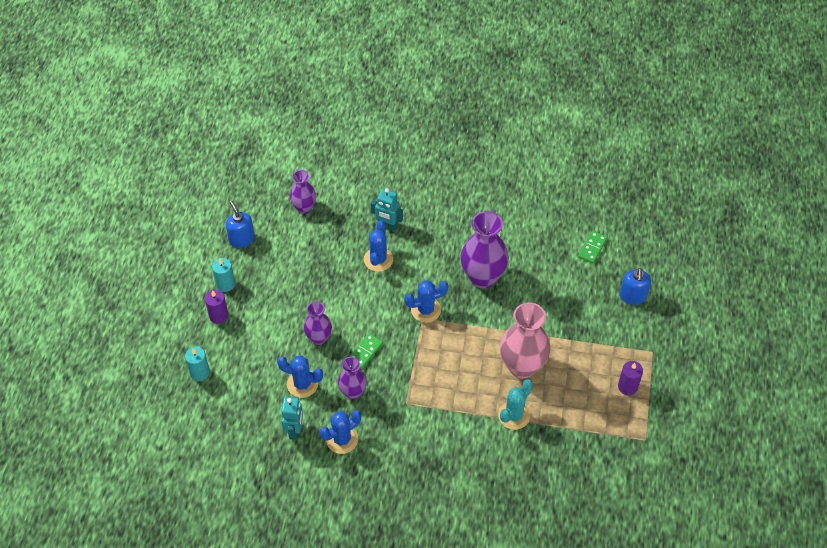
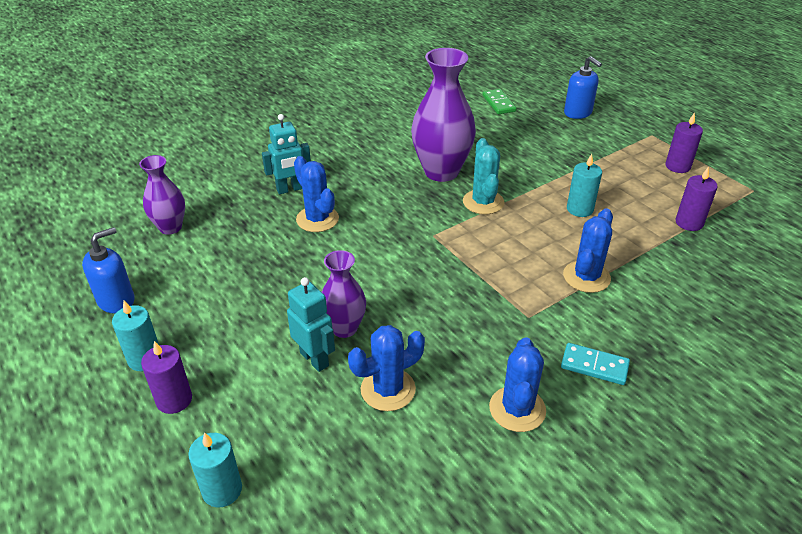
camera: 45 degrees left, 15 degrees down
(241, 239) = (116, 300): blue soap dispenser -> blue soap dispenser turned 120 degrees clockwise
(295, 430) = (448, 449): turquoise robot -> turquoise robot (314, 359)
(353, 392) = (459, 350): purple vase -> none
(365, 352) = (416, 303): green domino -> none
(400, 451) = (594, 366): none -> turquoise domino
(426, 310) = (426, 227): blue cactus -> blue cactus (586, 277)
(514, 415) = (637, 249): turquoise cactus -> turquoise cactus (483, 202)
(522, 366) = (579, 209): pink vase -> turquoise candle
(569, 425) = (689, 223): none -> purple candle

